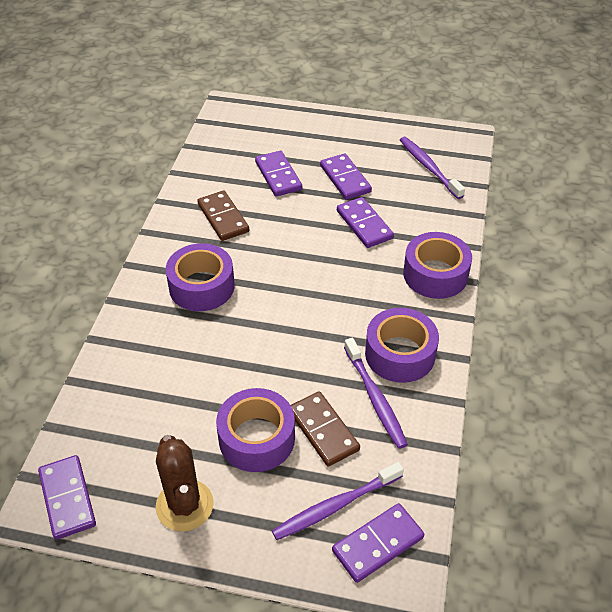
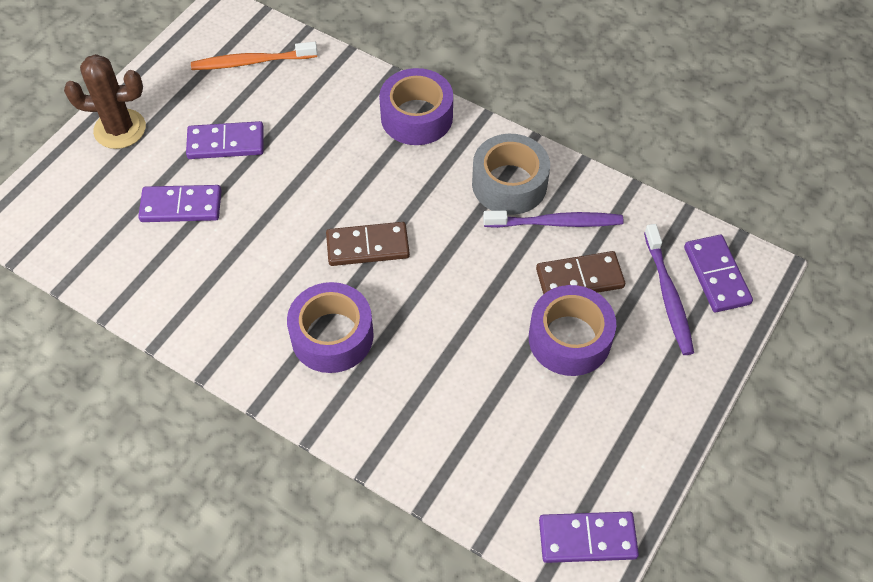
camera: 70 degrees left, 10 degrees up
(184, 505) = (629, 425): brown cactus -> brown cactus (120, 129)
(223, 218) = (225, 284): brown domino -> brown domino (367, 246)
(364, 225) = (312, 151): purple domino -> none
(400, 354) = (509, 184): purple tape -> grey tape
(429, 167) = (251, 62): purple toothbrush -> orange toothbrush

